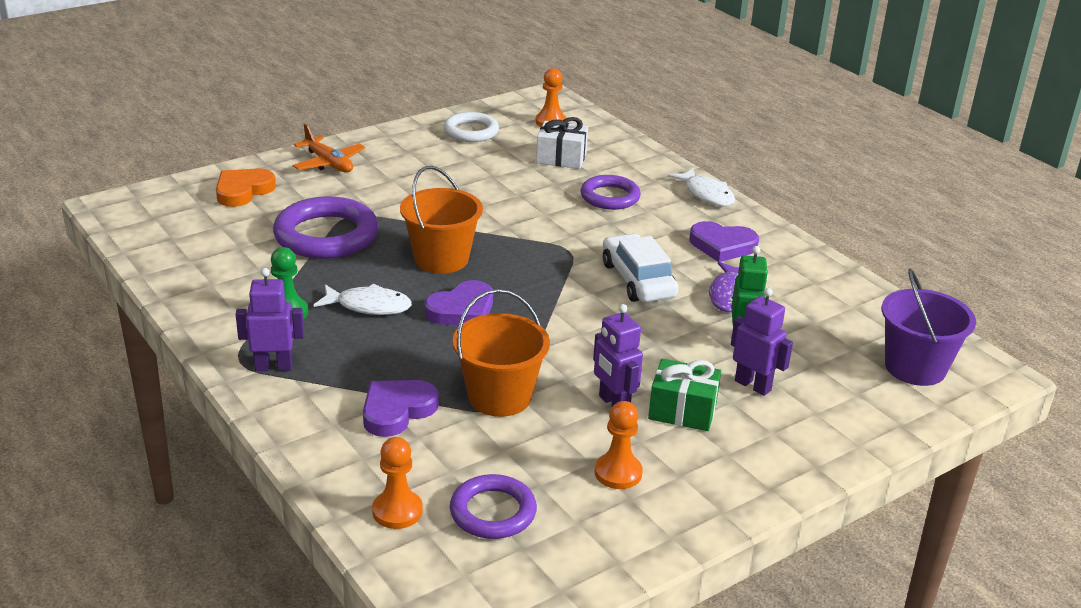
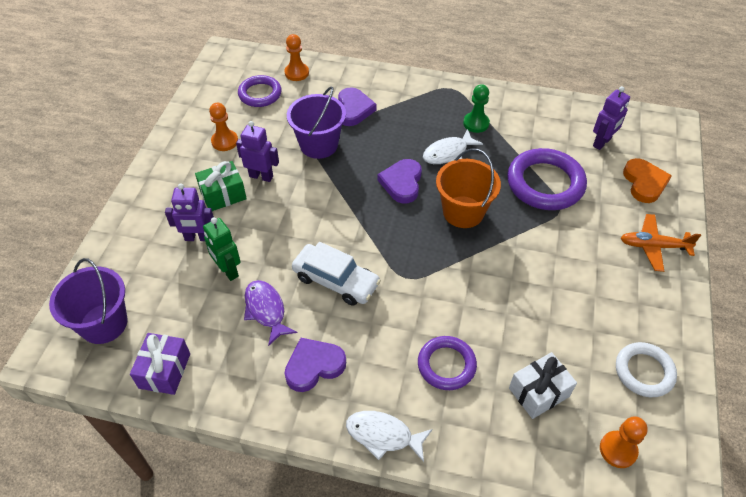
camera: 140 degrees right, 20 degrees up
(273, 367) = (434, 95): purple robot -> purple robot (602, 142)
(499, 397) = (319, 145): orange bucket -> purple bucket
(867, 306) = (165, 371): none -> purple gift

